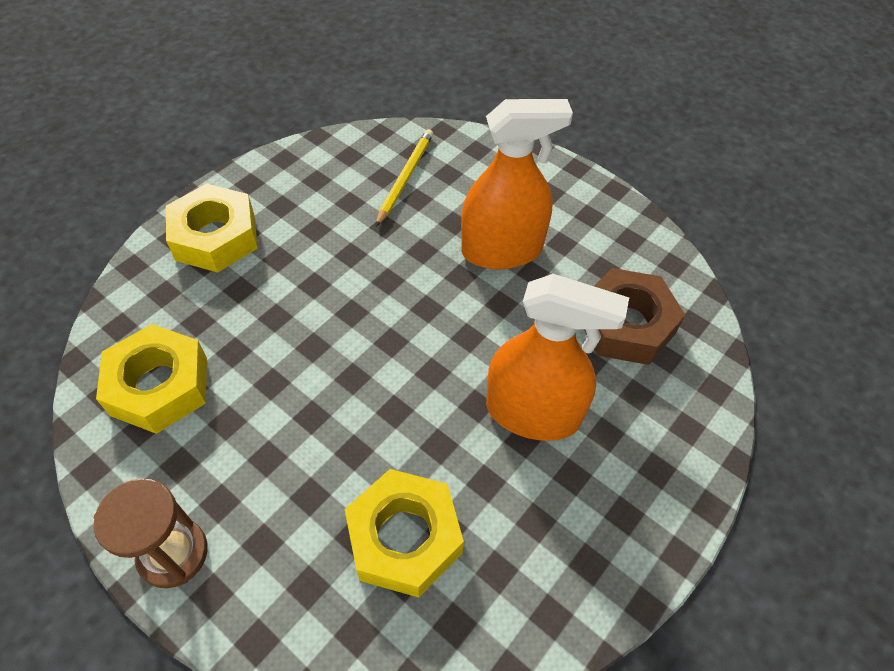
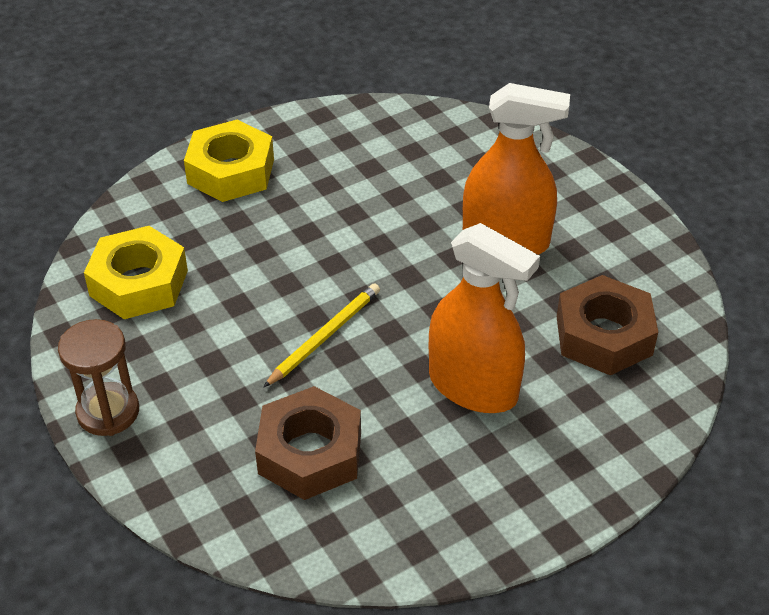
camera: 20 degrees right, 10 degrees down
(404, 537) = (310, 453): yellow nut -> brown nut
(405, 178) = (435, 156): yellow pencil -> yellow pencil (324, 336)

